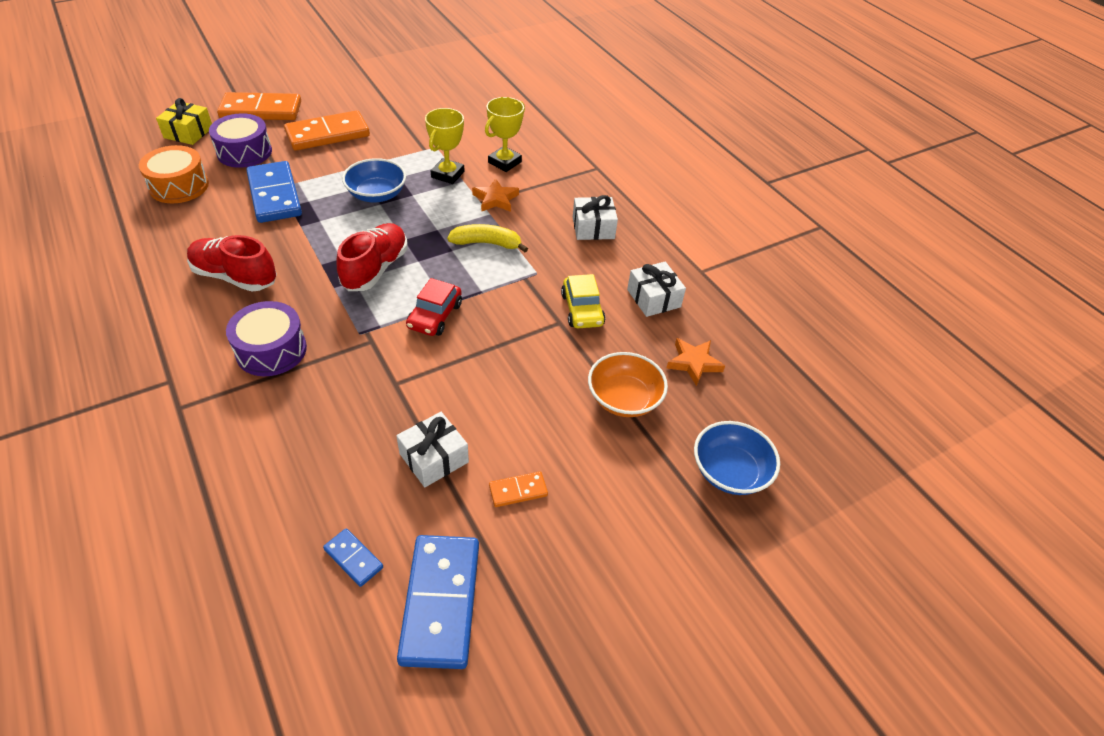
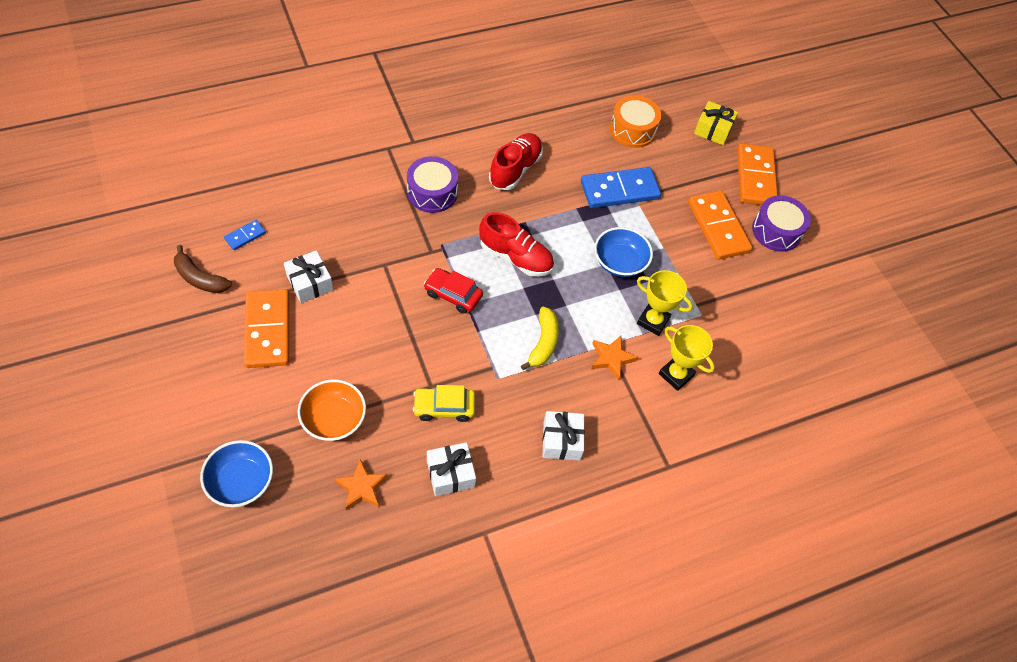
camera: 95 degrees right, 10 degrees up
(244, 152) = (684, 168): purple drum -> purple drum (776, 231)
(441, 602) = (200, 278): blue domino -> brown banana
(518, 491) = (267, 330): orange domino -> orange domino, size x2.14

